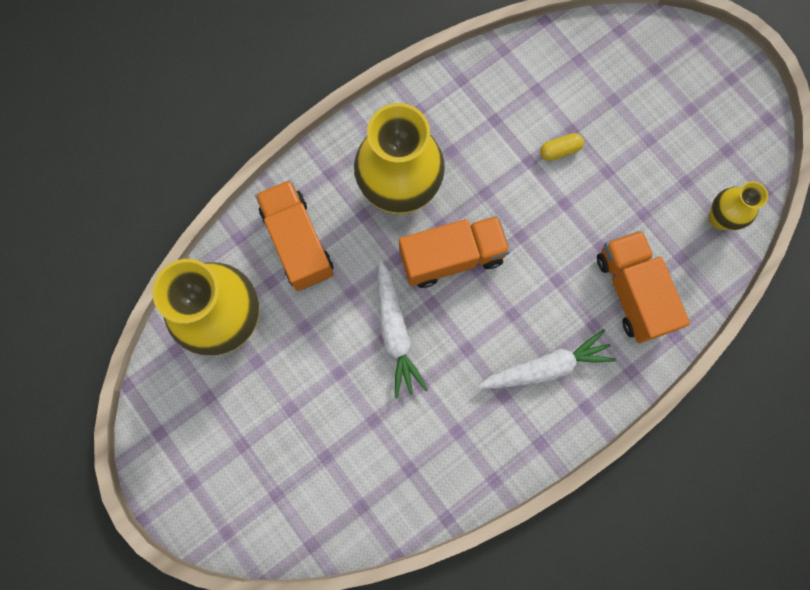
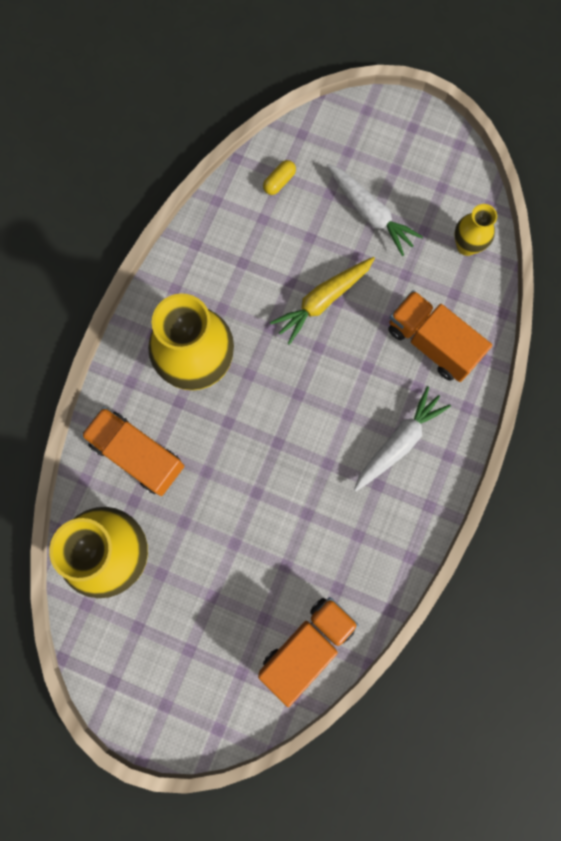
camera: 30 degrees left, 0 degrees up
(395, 332) = (262, 483): white carrot -> white carrot (370, 213)
(452, 257) = (272, 396): orange truck -> orange truck (307, 646)
(550, 195) = (323, 301): none -> yellow carrot
(560, 150) = (310, 259): yellow capsule -> yellow capsule (279, 181)

